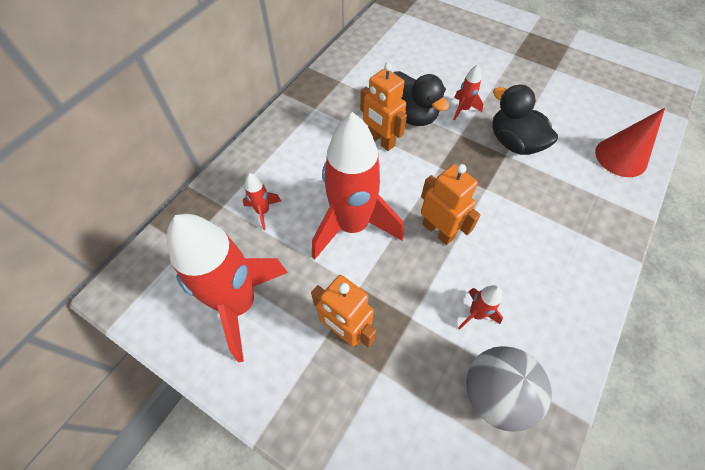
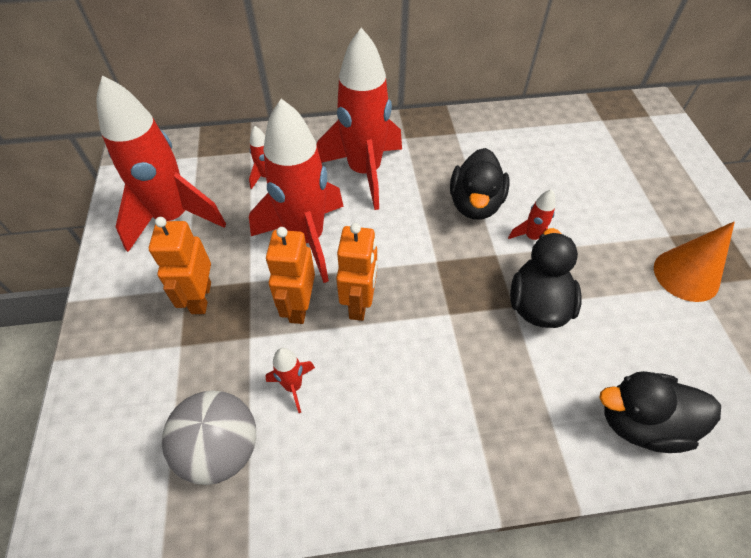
camera: 50 degrees right, 5 degrees down
(323, 151) = (364, 172): none -> red rocket
(381, 141) = (419, 201): orange robot -> orange robot (299, 307)
(545, 69) = (686, 275): none -> orange cone
(621, 157) = (640, 422): red cone -> black duck

